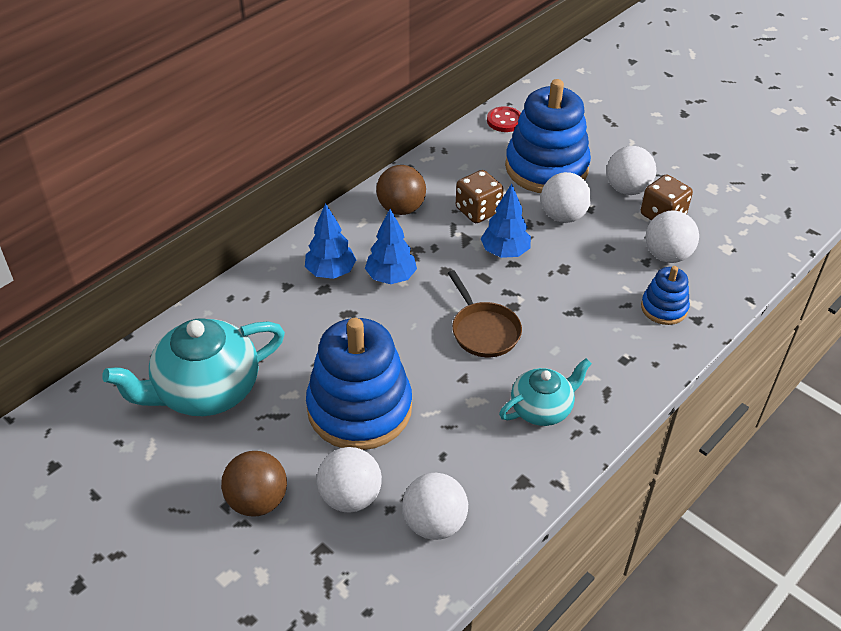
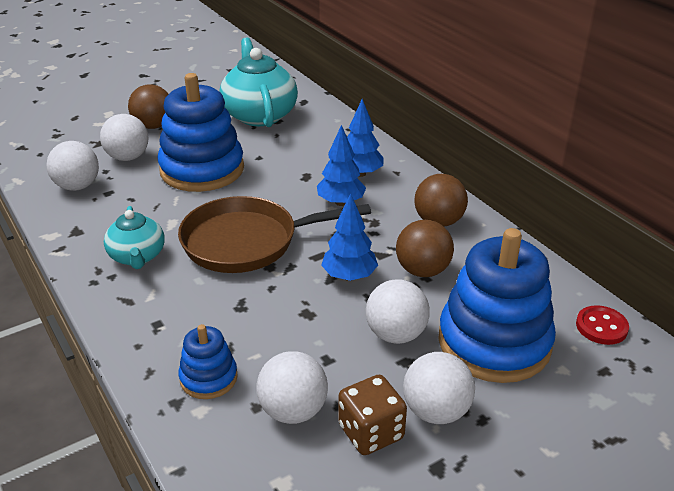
camera: 105 degrees right, 10 degrees down
(478, 210) = (422, 270): brown dice -> brown ball
(483, 331) = (247, 242): brown pan -> brown pan, size x1.69

